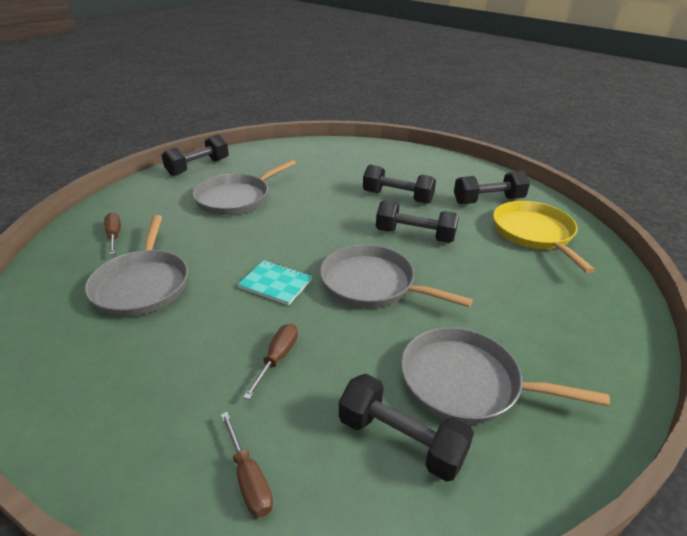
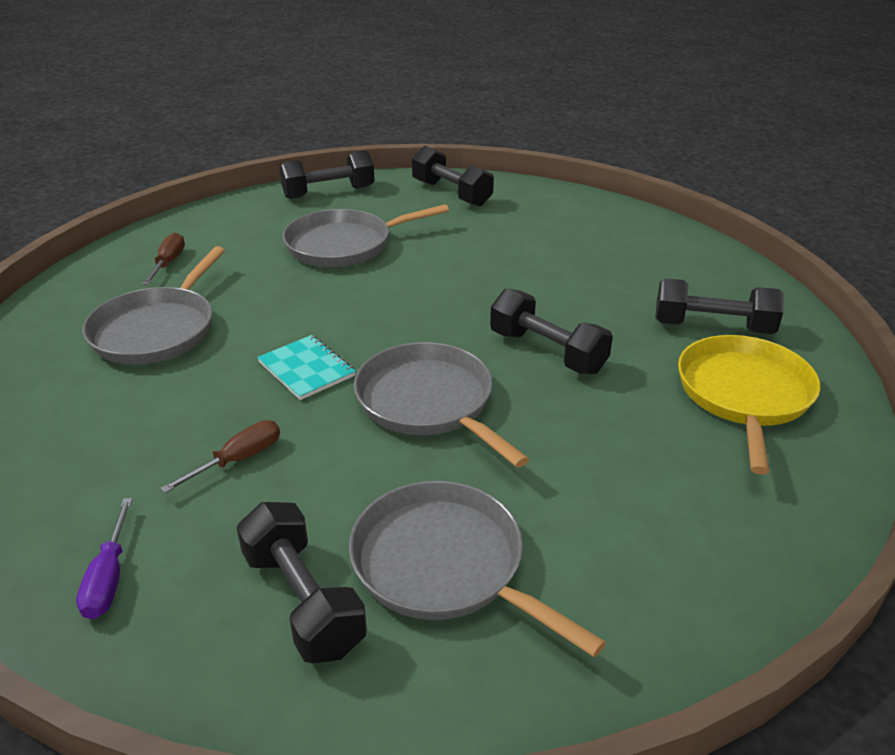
camera: 25 degrees right, 0 degrees up
(249, 479) = (109, 578): brown screwdriver -> purple screwdriver
(397, 197) = (570, 290): black dumbbell -> black dumbbell (451, 193)

